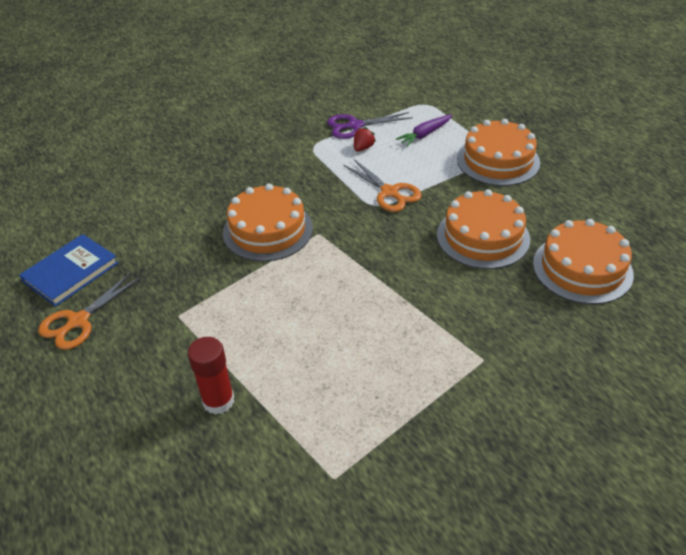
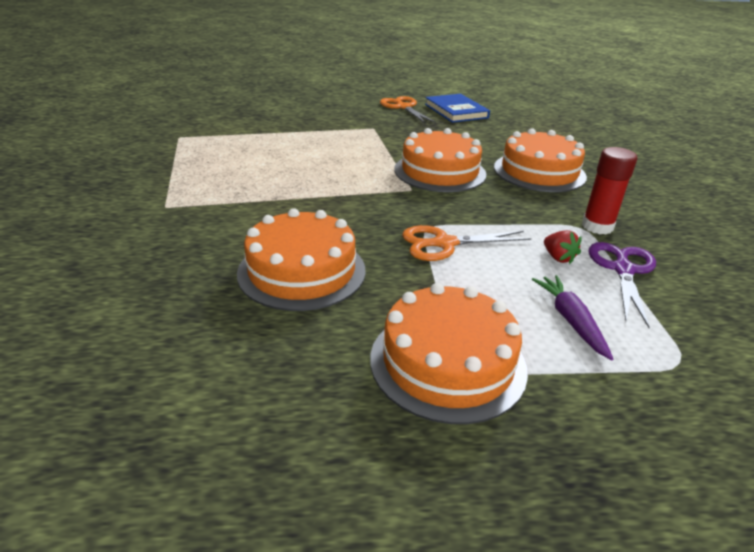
camera: 115 degrees right, 10 degrees down
(218, 401) = (283, 124): red glue stick -> red glue stick (597, 226)
(582, 268) = (161, 315): orange cake -> orange cake (539, 172)

